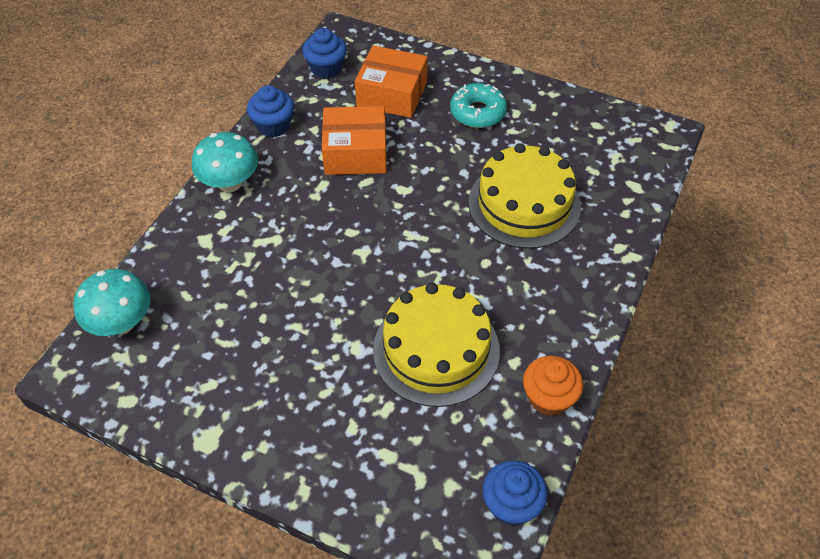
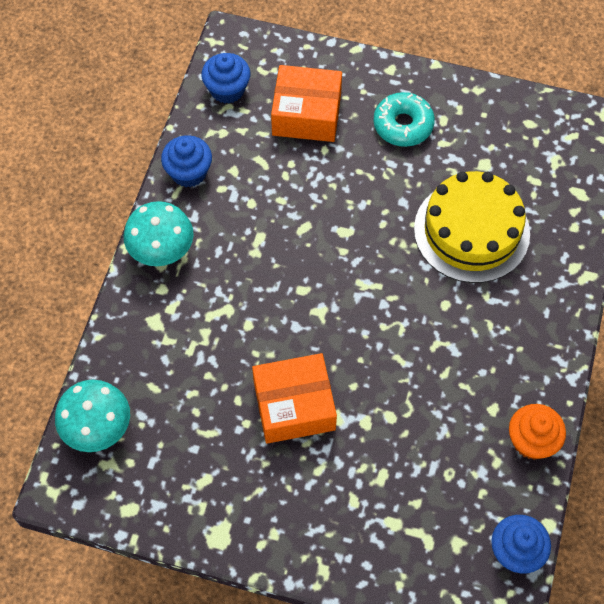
camera: 10 degrees left, 10 degrees up
(355, 153) = (285, 194): orange box -> orange box (294, 405)
(436, 350) = (416, 408): yellow cake -> none

